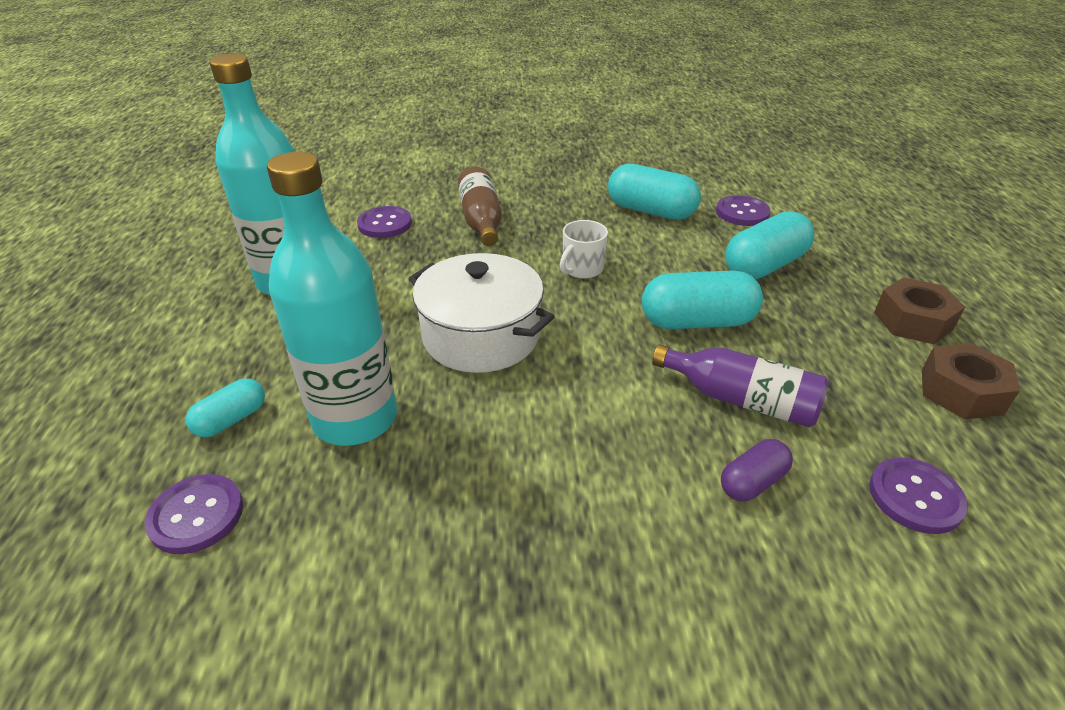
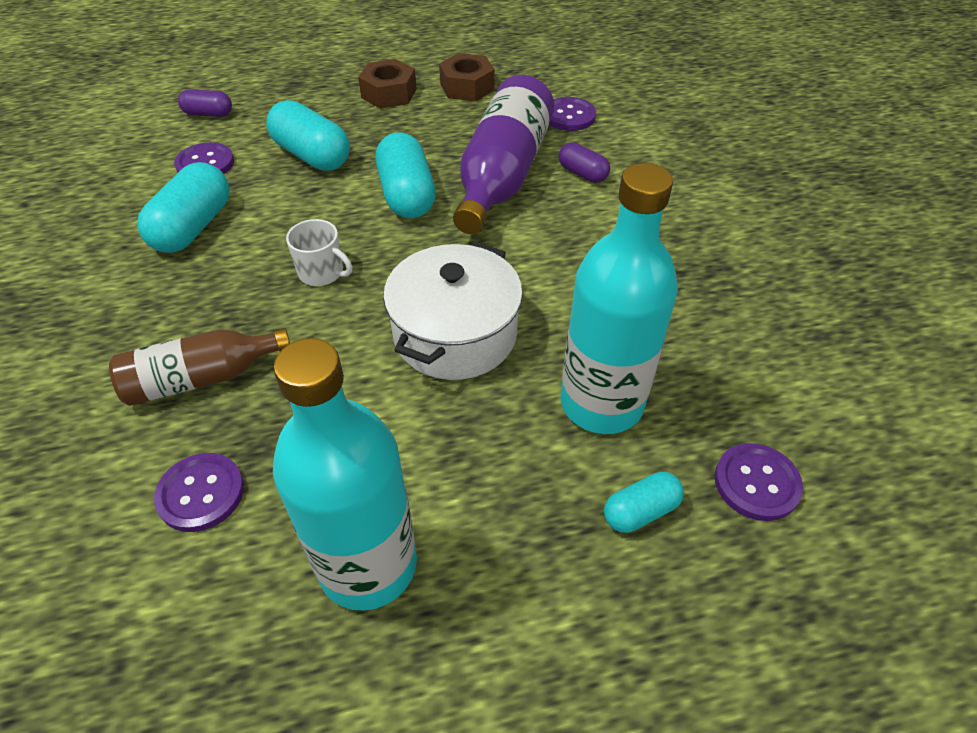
camera: 100 degrees left, 10 degrees up
(231, 420) = (640, 511): turquoise capsule -> turquoise capsule turned 60 degrees counterclockwise
(741, 399) = (502, 175): purple bottle -> purple bottle, size x1.62
(827, 211) = (208, 114): none -> purple capsule

